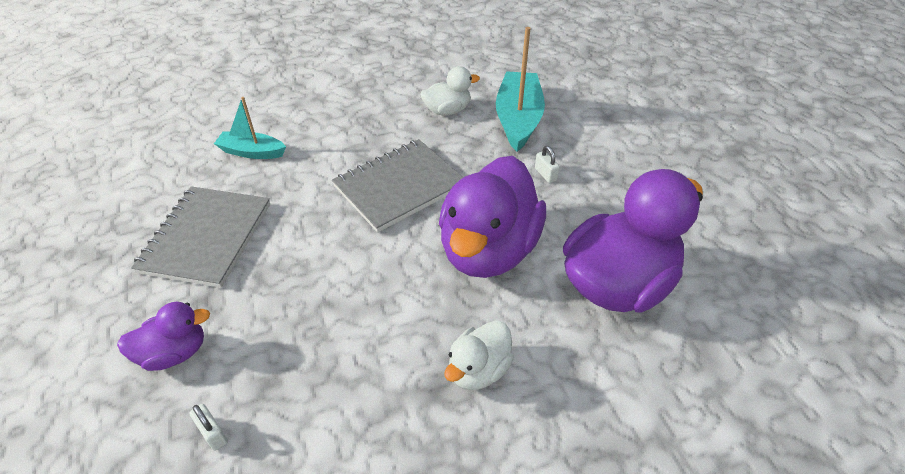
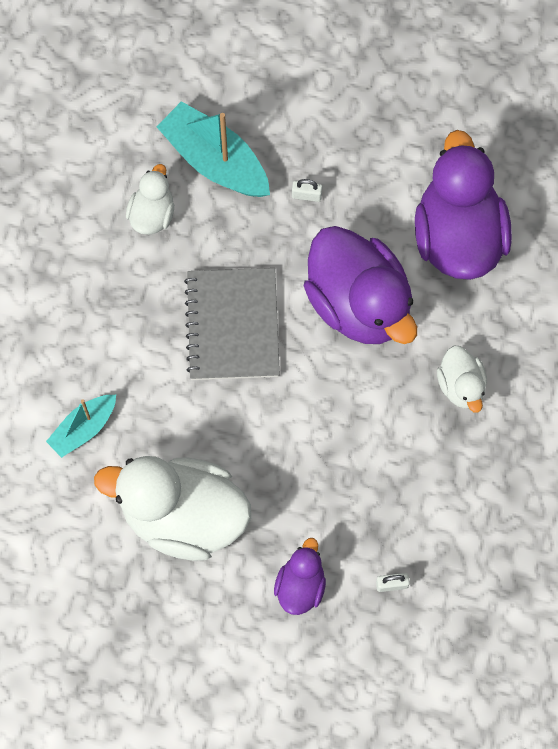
camera: 55 degrees left, 25 degrees up
(206, 238) = (183, 516): grey notebook -> white duck

